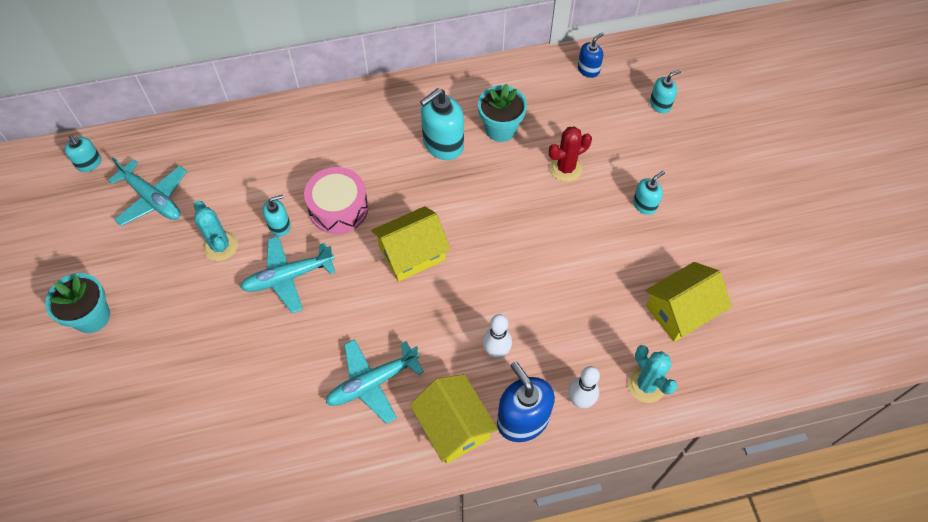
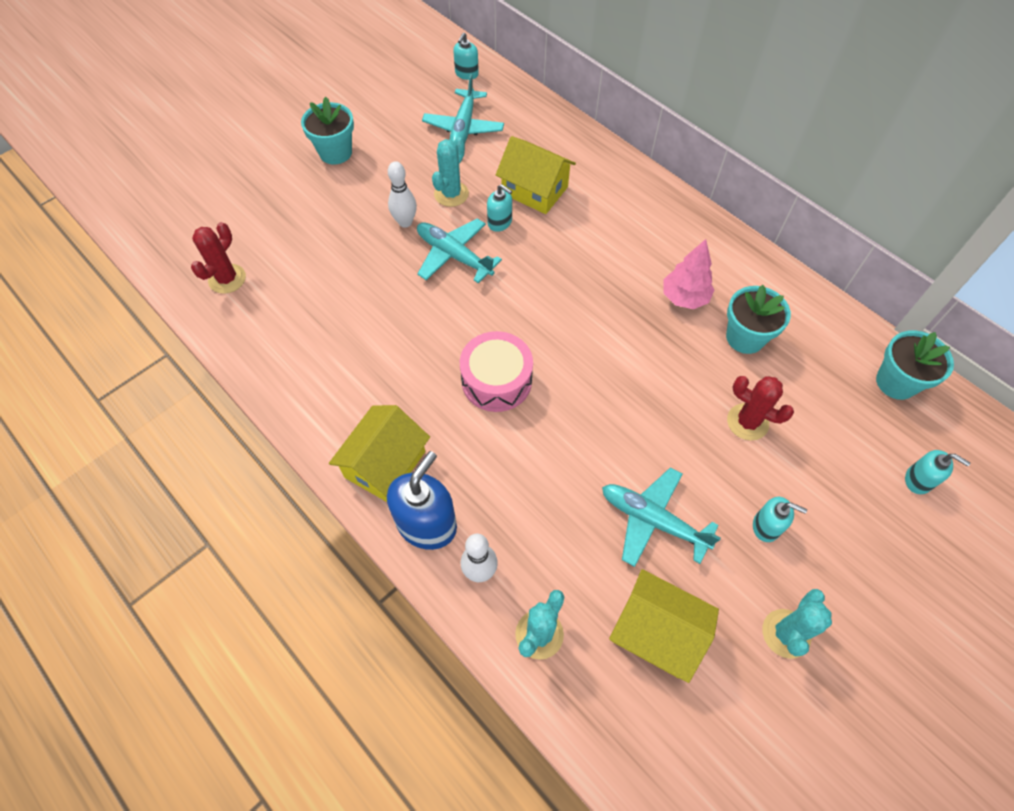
camera: 60 degrees right, 0 degrees up
(171, 479) = (227, 279): none -> red cactus
(338, 208) = (549, 254): pink drum -> pink drum (496, 380)
(372, 383) = (390, 374): turquoise plane -> turquoise plane (652, 520)
(412, 253) = (544, 335): yellow house -> yellow house (534, 190)
(443, 144) = (684, 298): turquoise soap dispenser -> pink tree
(496, 351) = (486, 462): white bowling pin -> white bowling pin (405, 222)
(588, 69) = (896, 382): blue soap dispenser -> turquoise flower pot
(718, 238) = (786, 633): none -> turquoise cactus

